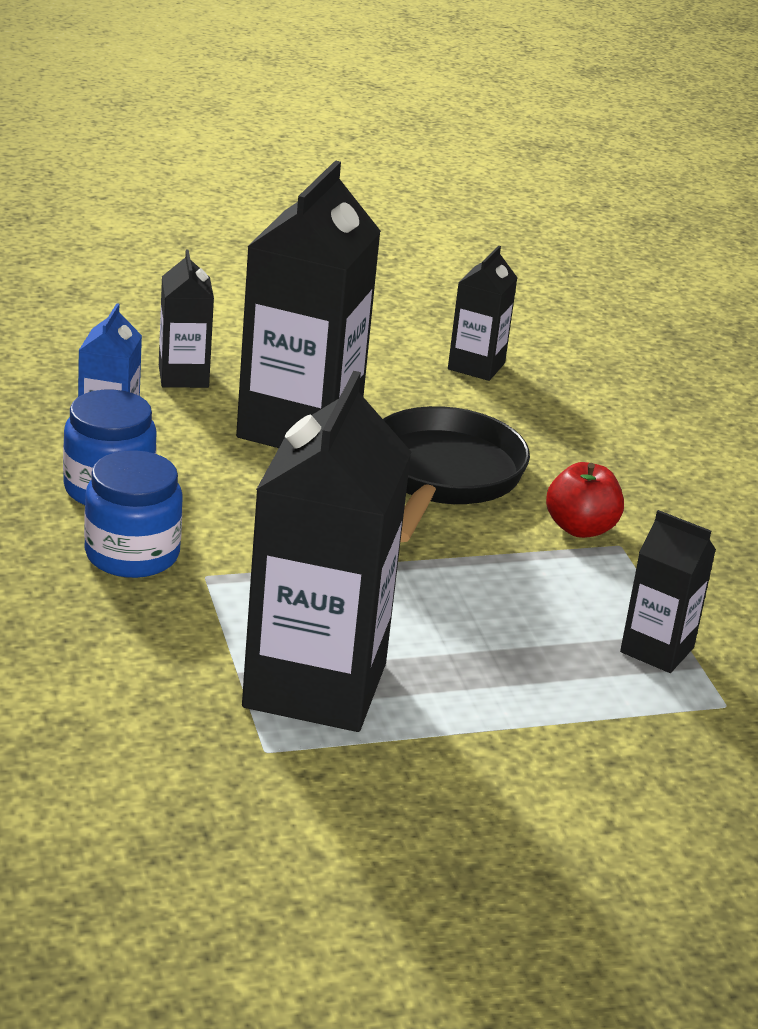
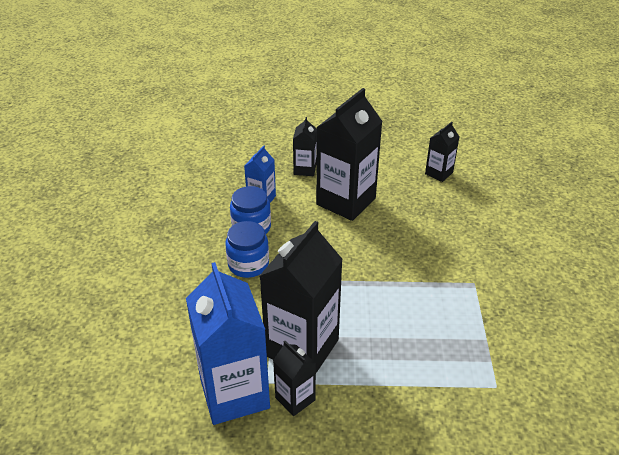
camera: 20 degrees right, 10 degrees up
(203, 777) = (234, 393): none -> blue carton
(442, 477) = (401, 235): black pan -> none
(580, 528) = (458, 271): red apple -> none
(657, 650) = (472, 348): black carton -> black carton (295, 399)

